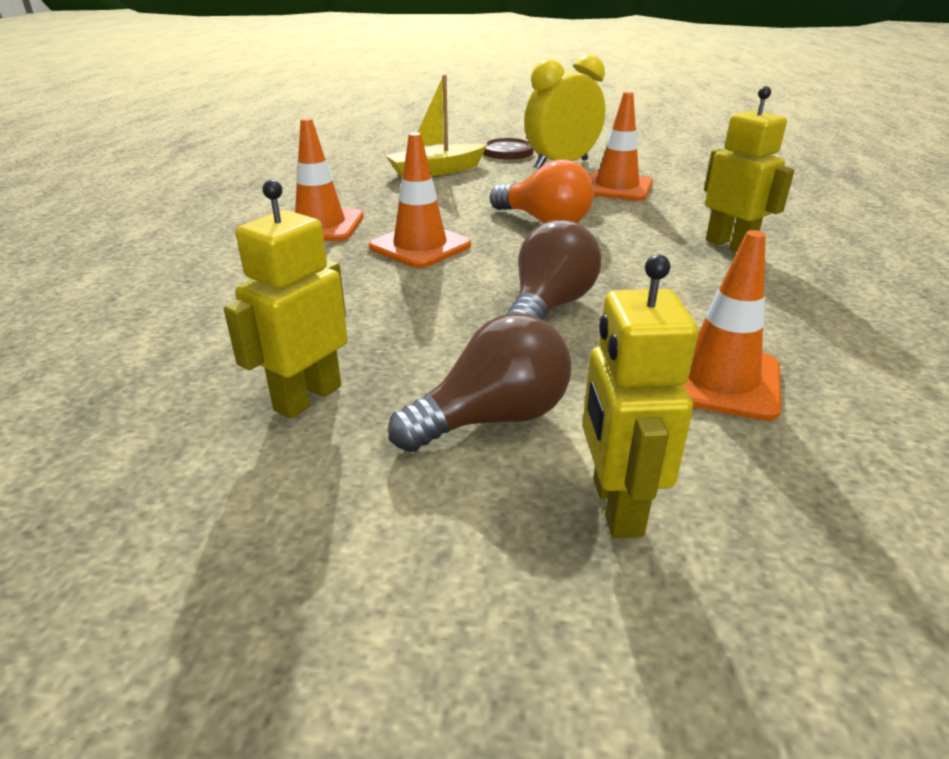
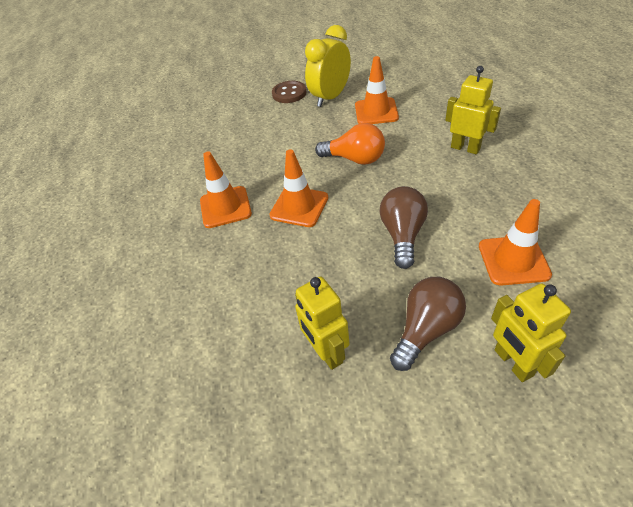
camera: 15 degrees left, 15 degrees up
(307, 398) = (326, 352): yellow robot -> yellow robot turned 45 degrees counterclockwise
(436, 171) = (258, 128): yellow boat -> none

